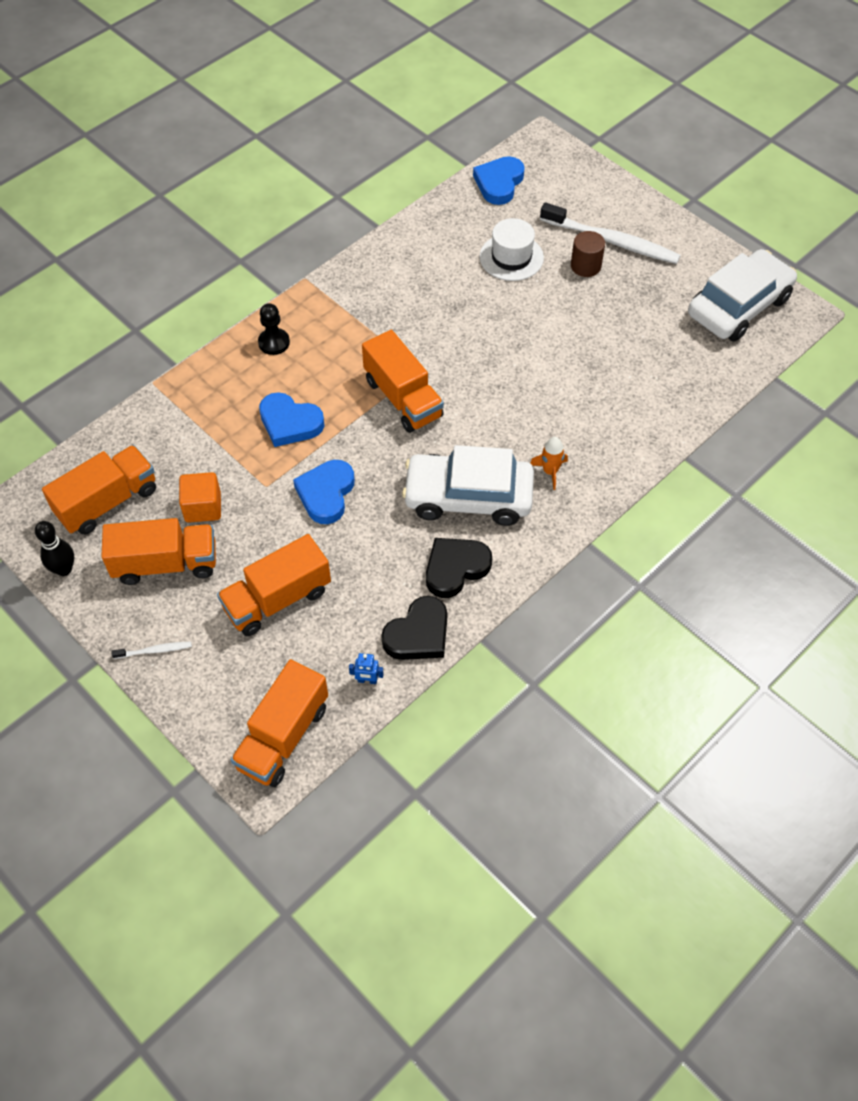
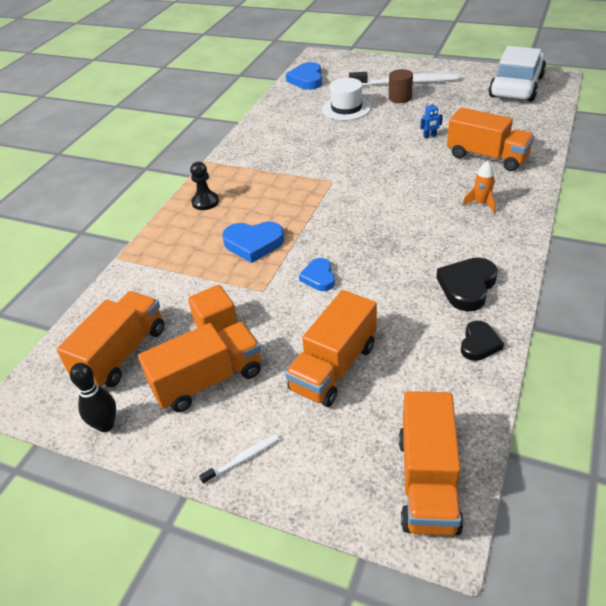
camera: 20 degrees left, 15 degrees down
(326, 494) = (319, 277): blue heart -> blue heart, size x0.64
(367, 680) = (466, 398): blue robot -> blue robot (430, 136)
(403, 398) = (333, 200): orange truck -> orange truck (487, 157)
(418, 634) = (479, 344): black heart -> black heart, size x0.64
(468, 497) = (435, 239): white car -> none

